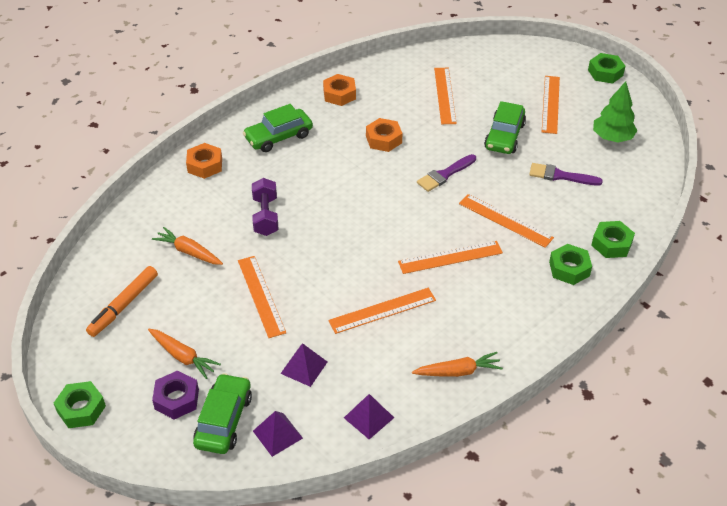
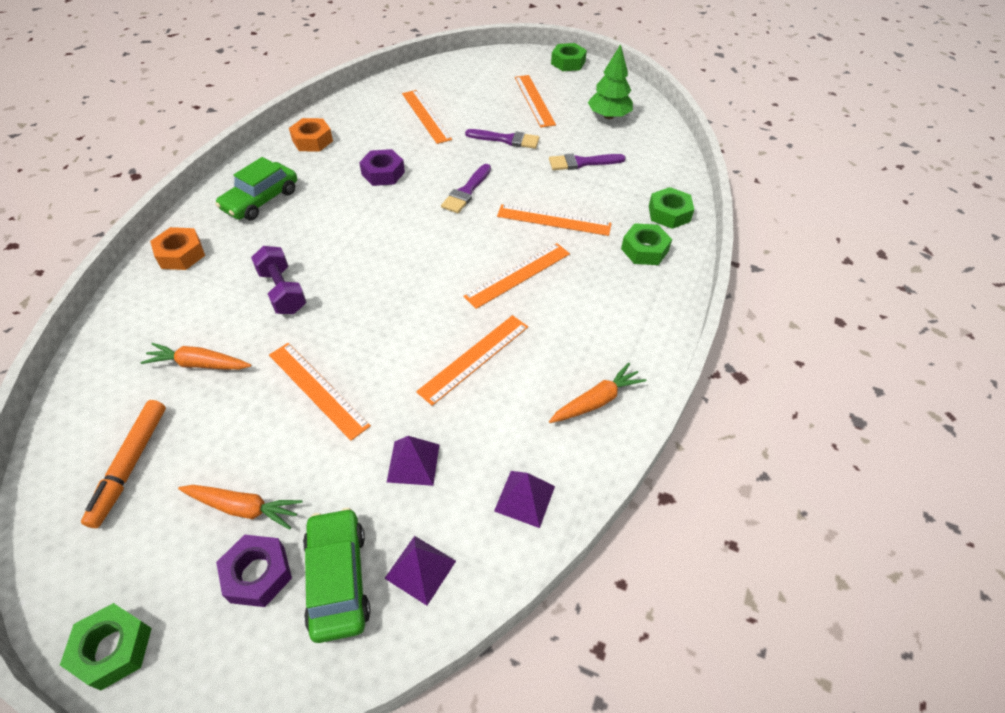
camera: 25 degrees left, 5 degrees up
(383, 139) = (383, 173): orange nut -> purple nut
(504, 136) = (506, 139): green car -> purple brush

